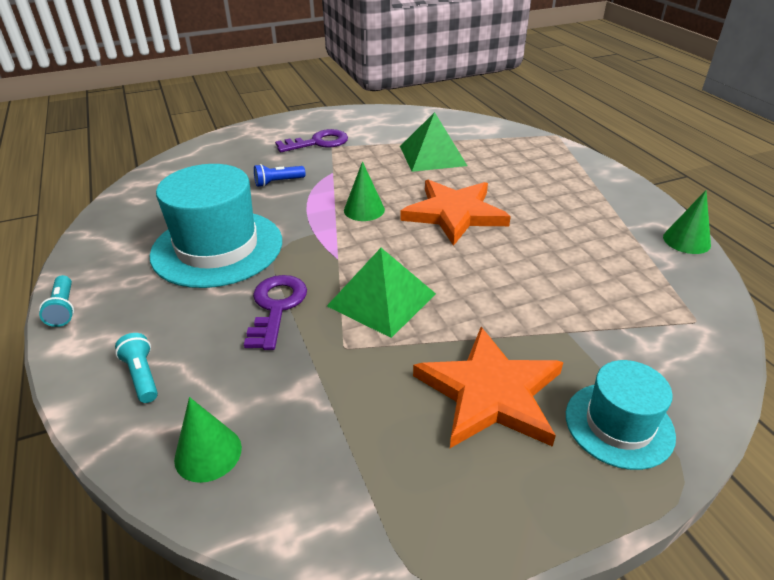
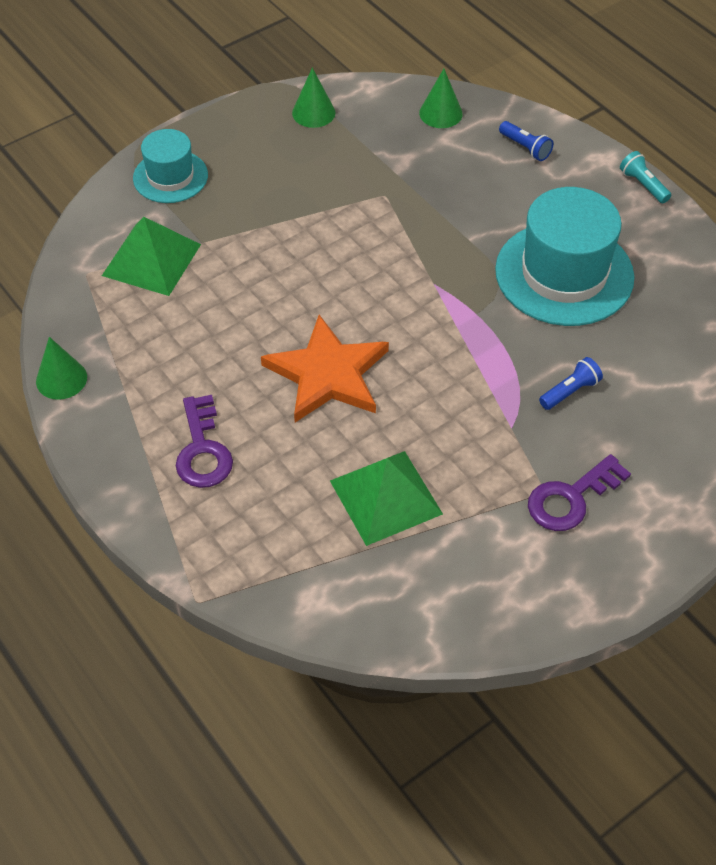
camera: 165 degrees right, 15 degrees up
(142, 376) = (525, 148): turquoise flashlight -> blue flashlight
(276, 307) = (461, 220): purple key -> purple key (202, 450)
(364, 210) = (437, 360): green cone -> green cone (313, 113)
(381, 299) = (371, 244): green pyramid -> green pyramid (151, 259)
(490, 393) = (262, 181): orange star -> none

